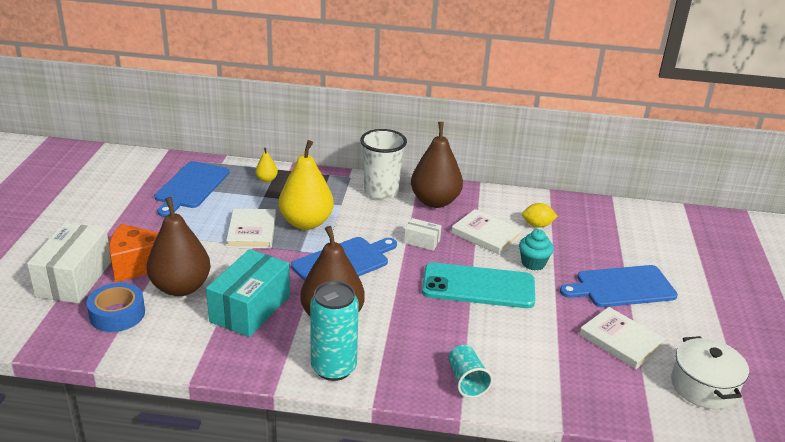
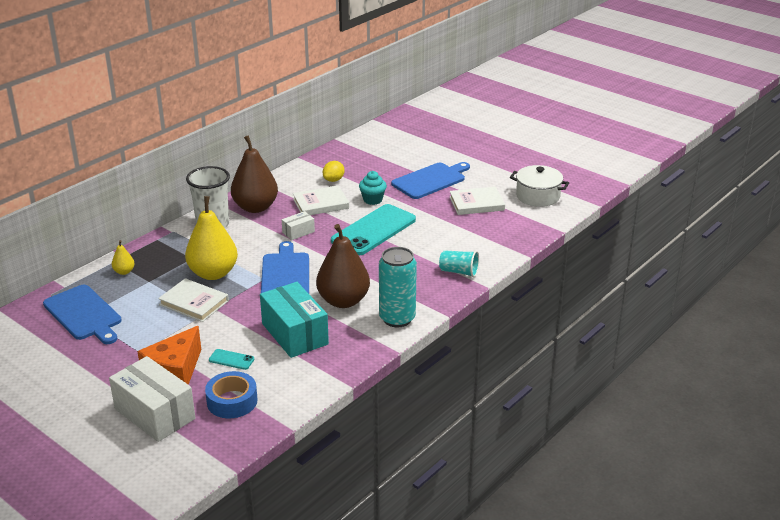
camera: 55 degrees left, 0 degrees up
(181, 287) = (231, 359): brown pear -> turquoise phone
(622, 287) = (430, 180): blue cutting board -> blue cutting board turned 150 degrees counterclockwise

